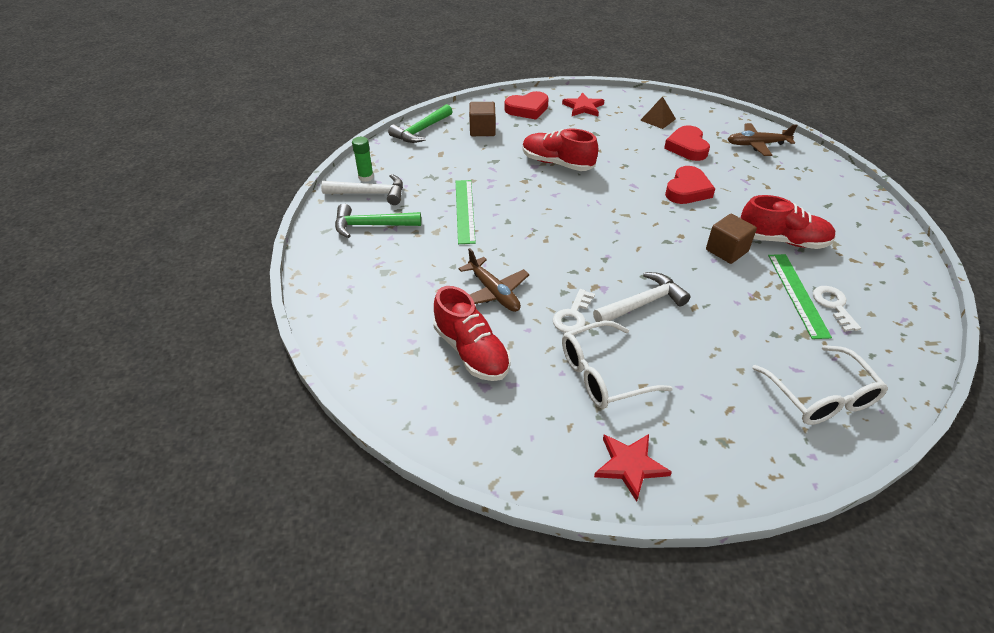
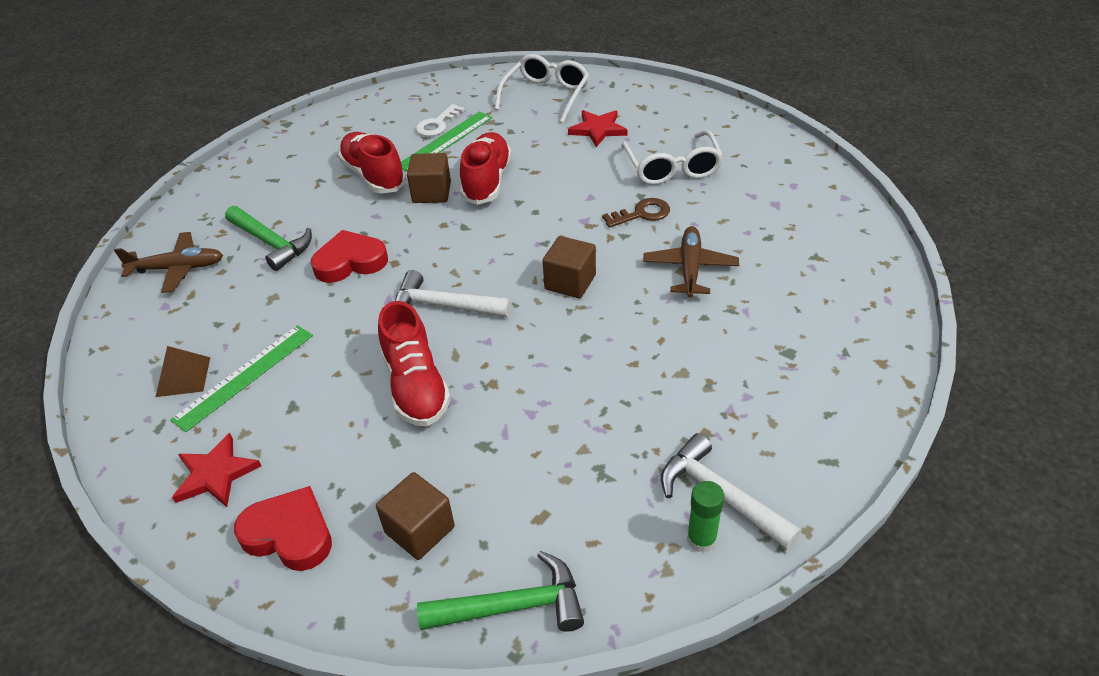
camera: 135 degrees left, 0 degrees up
(371, 225) = (759, 431): green hammer -> green hammer (271, 243)
(465, 210) = (617, 382): green ruler -> green ruler (244, 376)
(471, 351) = (763, 231): red shoe -> red shoe (487, 181)
(555, 244) = (570, 282): none -> brown cube
(573, 315) = (642, 214): white key -> brown key
(603, 374) = (672, 168): white glasses -> white glasses turned 60 degrees clockwise
(630, 465) = (719, 123): red star -> red star (598, 130)
(643, 303) = (570, 193): white hammer -> white hammer (443, 306)
(687, 147) = (243, 311): red heart -> none
(757, 145) = (178, 268): brown plane -> brown plane turned 45 degrees counterclockwise

